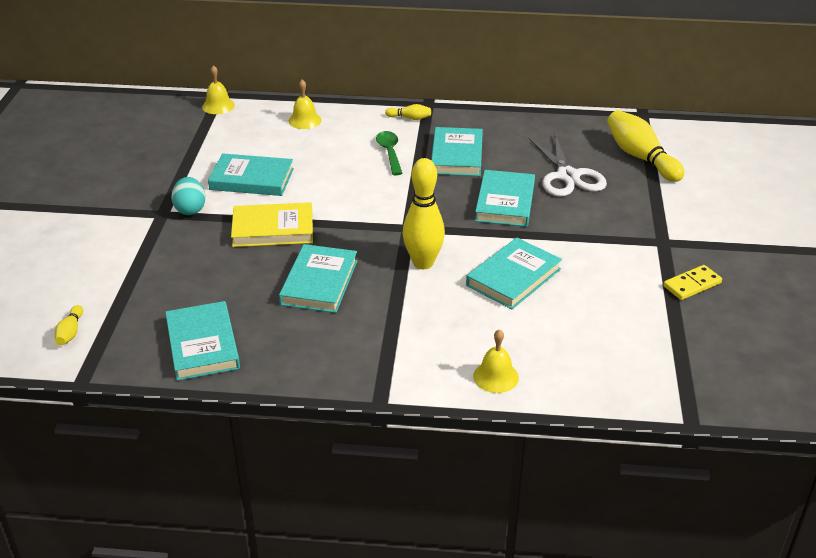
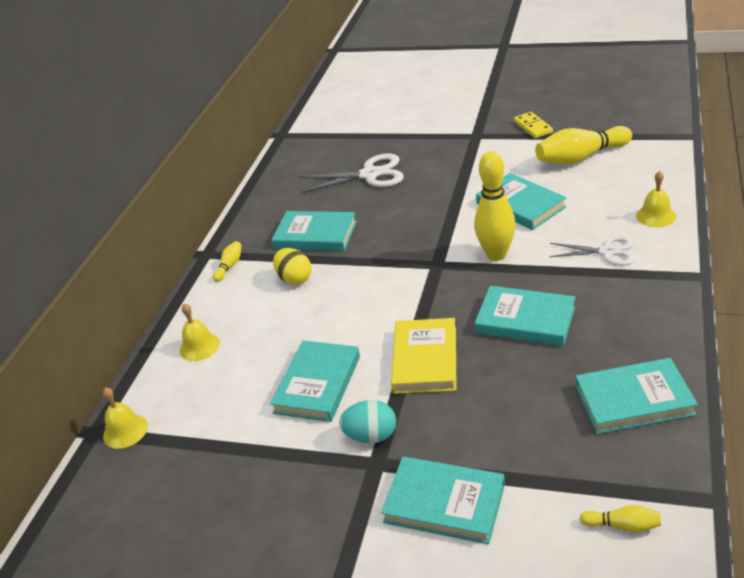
camera: 75 degrees left, 0 degrees up
(389, 152) = (295, 279): green spoon -> yellow egg
(426, 337) = (607, 252): none -> white scissors
(505, 202) = (404, 208): turquoise book -> turquoise book (444, 503)
(640, 157) = (350, 139): yellow bowling pin -> yellow bowling pin (580, 157)

